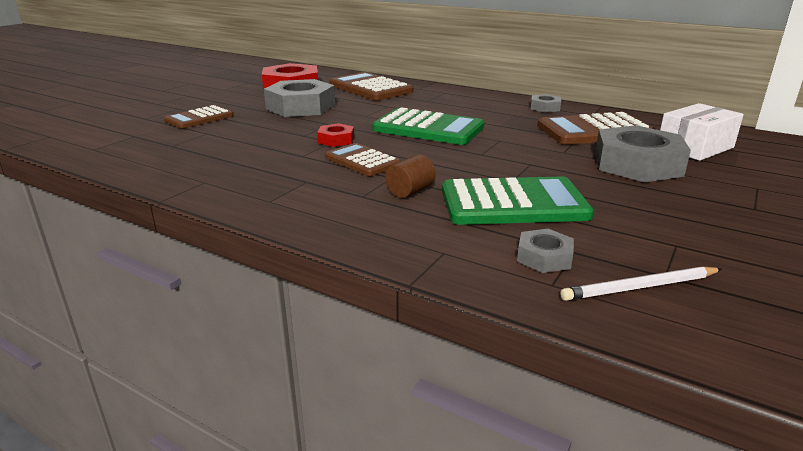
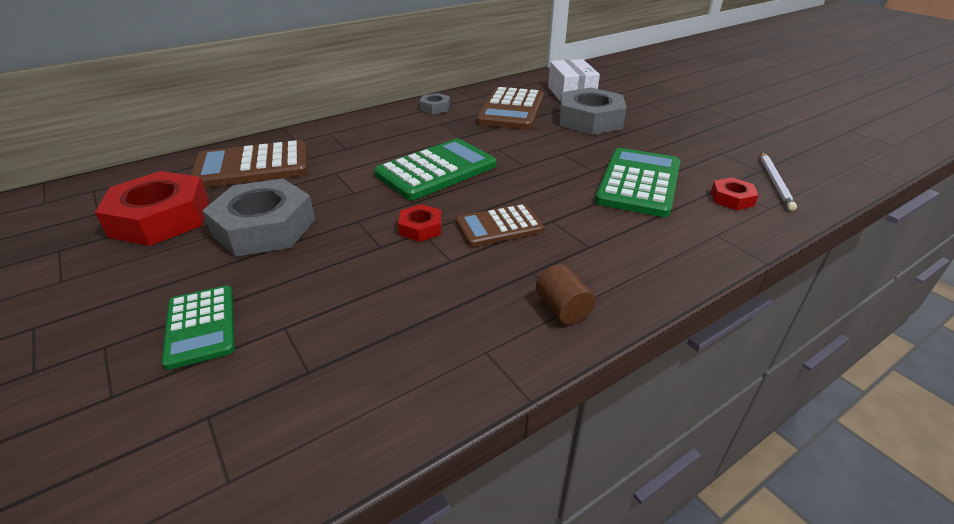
camera: 65 degrees left, 10 degrees up
(199, 118) = (201, 326): brown calculator -> green calculator
(410, 191) = (592, 219): brown cylinder -> brown cylinder (562, 309)
(544, 257) = (732, 199): grey nut -> red nut

